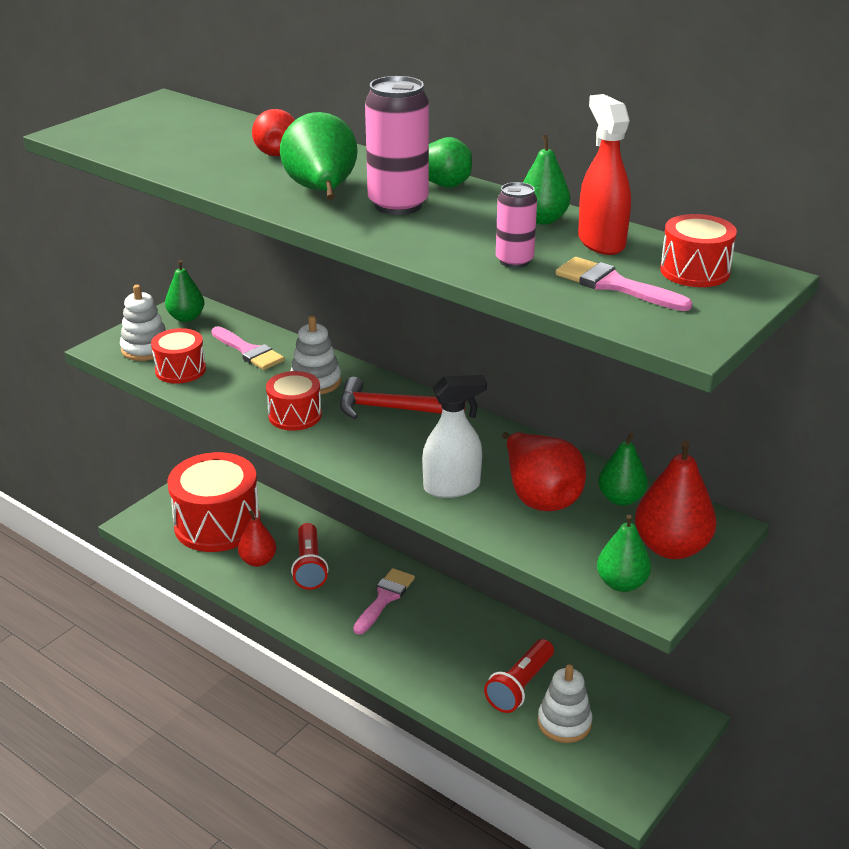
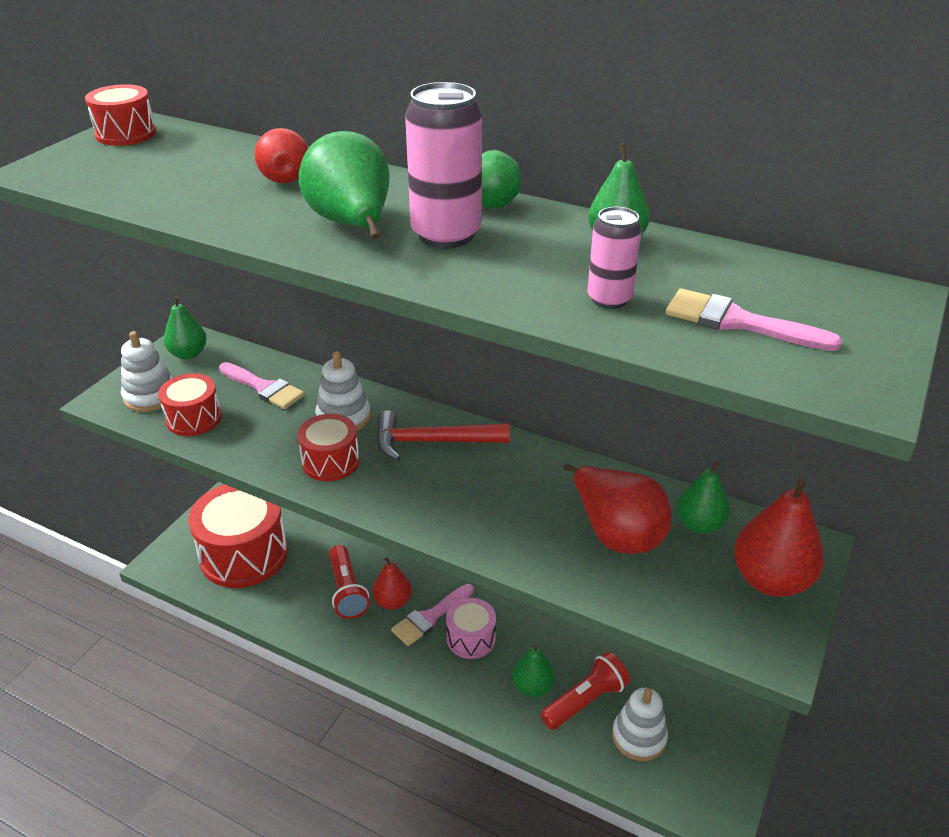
camera: 10 degrees left, 5 degrees up
(258, 561) = (293, 591): red pear -> red pear (393, 601)
(385, 598) = (430, 617): pink brush -> pink brush turned 150 degrees counterclockwise
(420, 620) = (471, 638): none -> pink drum
(452, 487) = (521, 532): white spray bottle -> none
(520, 686) = (585, 701): red flashlight -> red flashlight turned 150 degrees counterclockwise
(601, 242) = (694, 265): red spray bottle -> none
(621, 583) = (736, 635): green pear -> green pear (532, 687)
(694, 271) = (816, 294): red drum -> red drum (126, 134)

